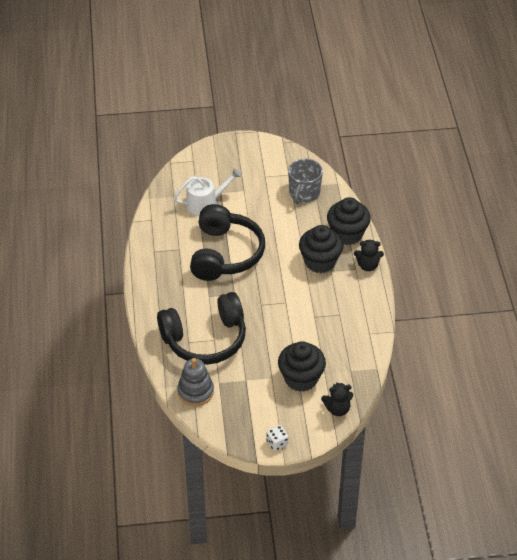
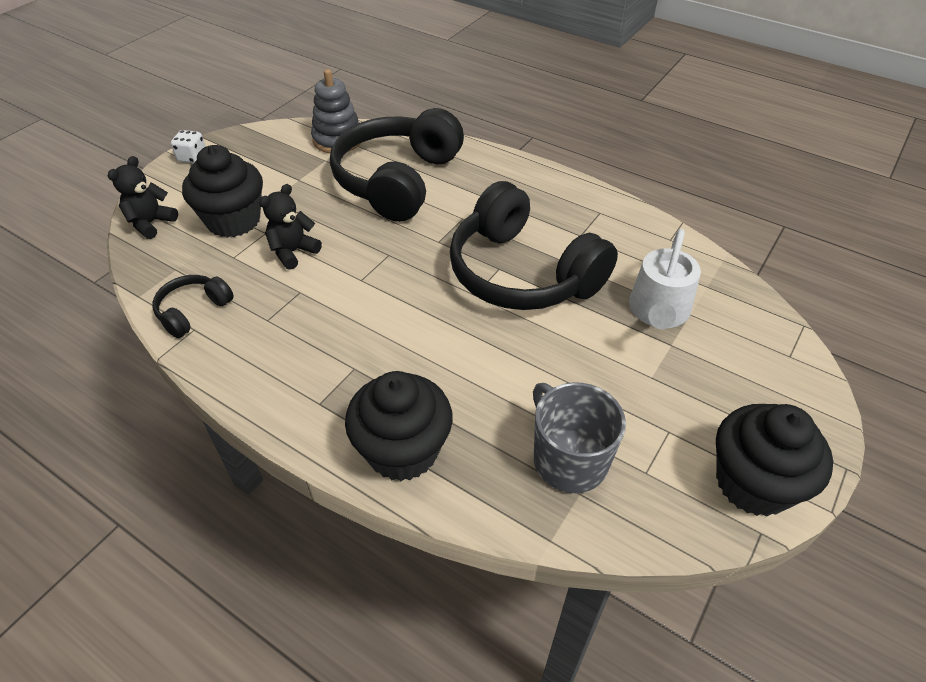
camera: 130 degrees right, 0 degrees up
(320, 262) = (386, 367): black cupcake -> black cupcake (753, 483)
(362, 342) = (193, 311): none -> black headphones
(367, 265) = (304, 424): black teddy bear -> black teddy bear (293, 252)

